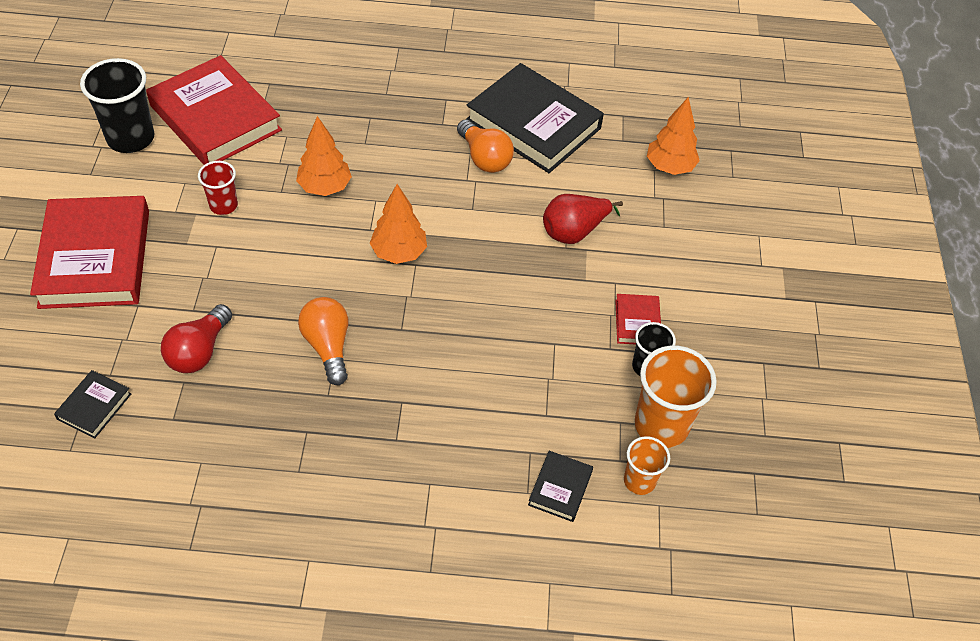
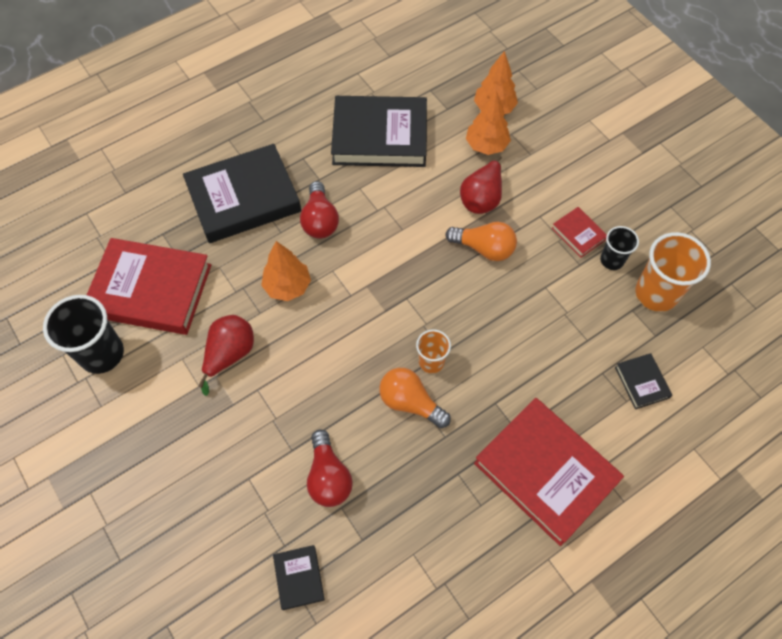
camera: 35 degrees left, 10 degrees up
(95, 258) = (177, 468): red book -> red book (545, 472)
(223, 205) = (230, 354): red cup -> red pear
(362, 98) = (243, 198): none -> black book
(399, 253) = (387, 298): orange tree -> orange tree (486, 145)
(407, 155) = (320, 220): none -> red light bulb
(484, 158) = (373, 185): orange light bulb -> orange light bulb (484, 248)
(639, 481) = (678, 340): orange cup -> orange cup (431, 362)

